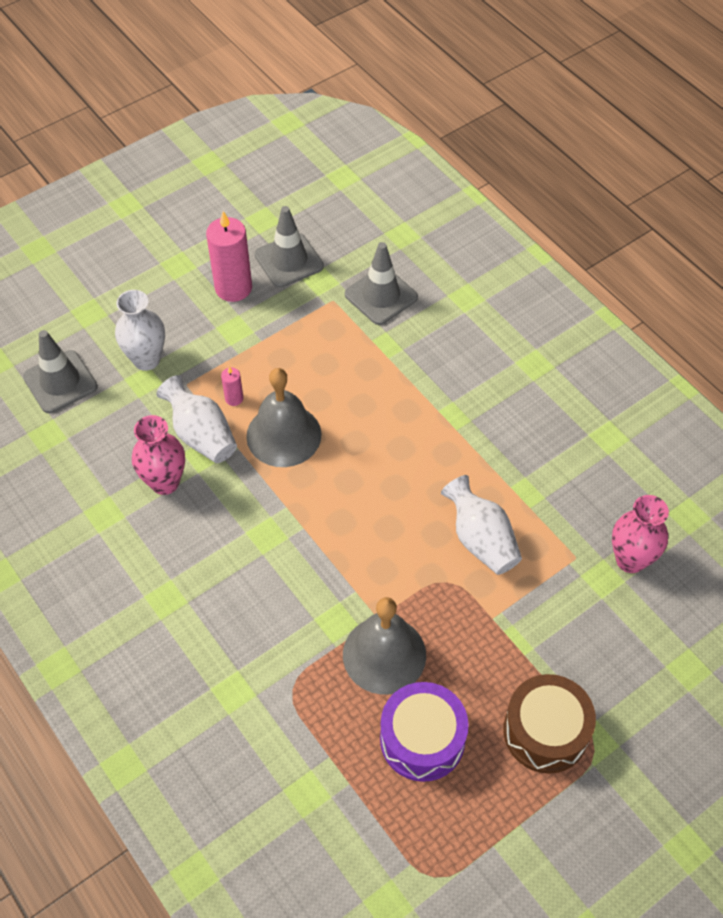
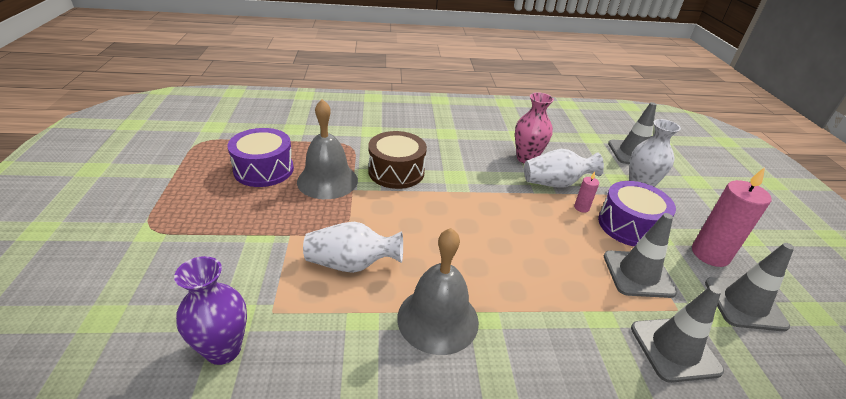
camera: 120 degrees right, 20 degrees down
(235, 353) = (629, 226): none -> purple drum
(283, 435) = (531, 215): grey bell -> grey bell (438, 319)
(308, 332) = (638, 274): none -> grey traffic cone
(545, 731) = (193, 214): brown drum -> brown drum (396, 172)
(630, 560) = (223, 350): pink vase -> purple vase

